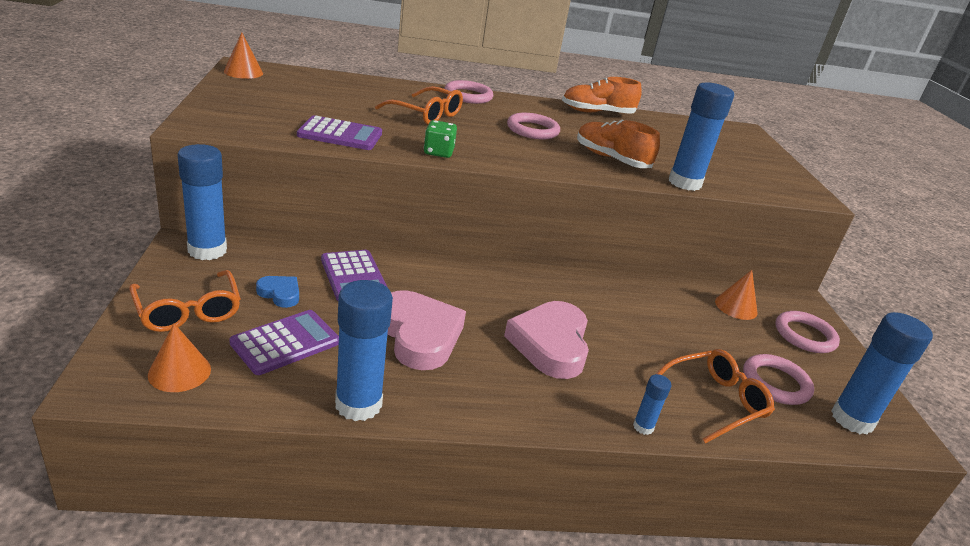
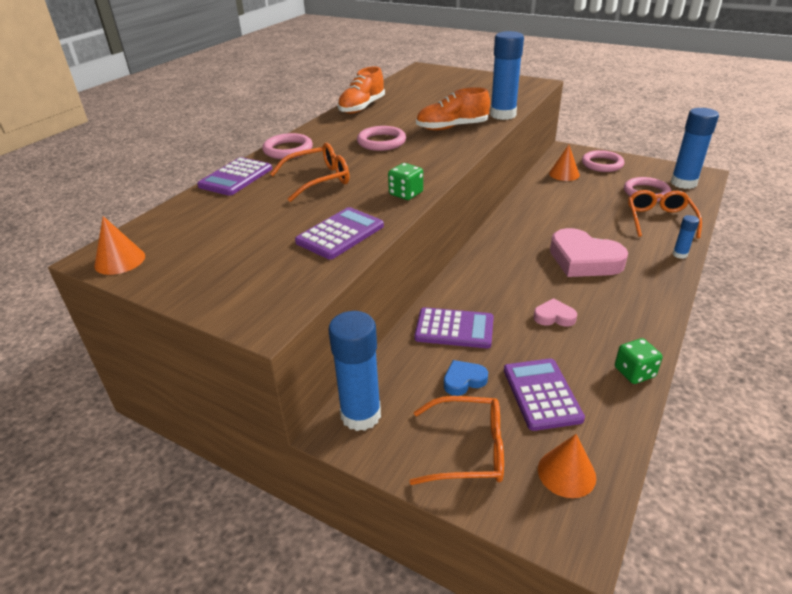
camera: 50 degrees left, 5 degrees up
(358, 404) = (634, 372): blue glue stick -> green dice
(397, 85) = (236, 177): none -> purple calculator
(419, 335) = (554, 317): pink heart -> pink heart, size x0.48

